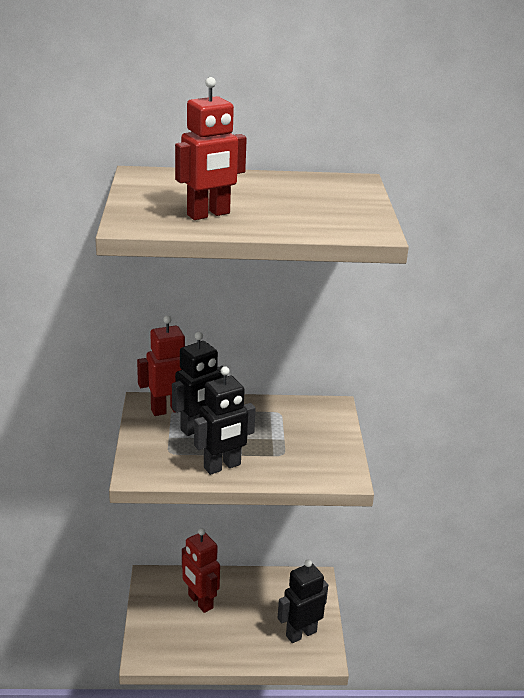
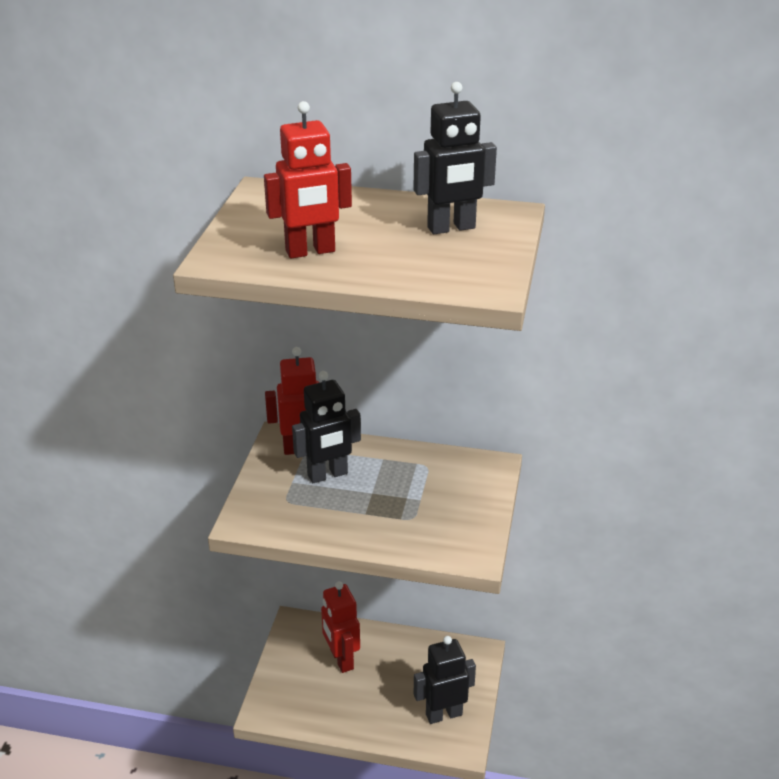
camera: 15 degrees right, 5 degrees up
(222, 466) = (338, 525): black robot -> black robot (451, 228)

